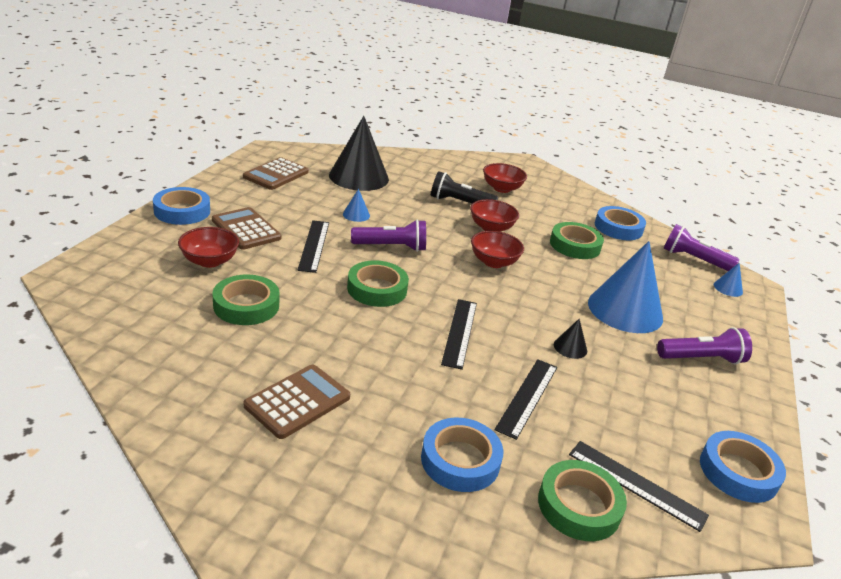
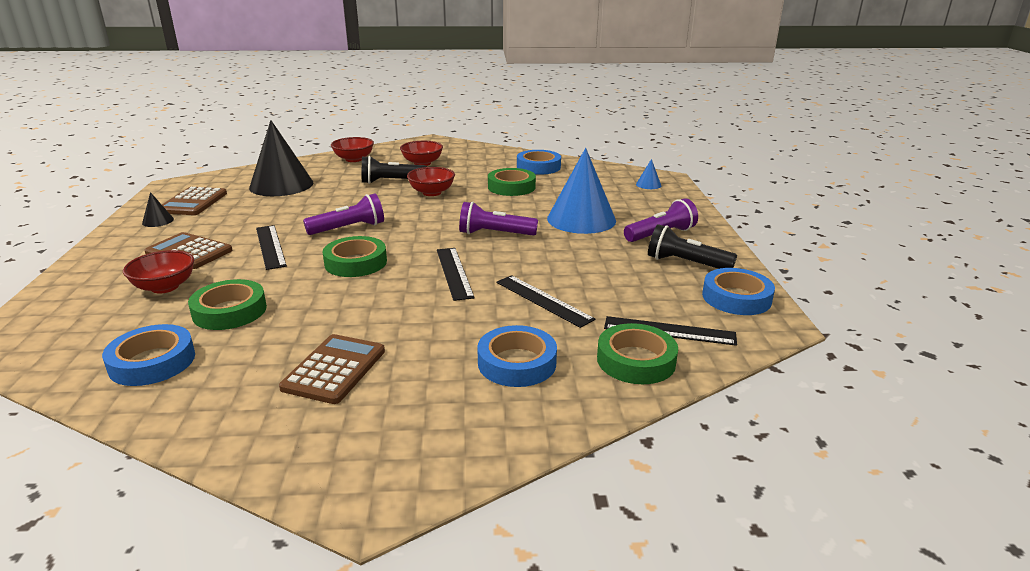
camera: 20 degrees left, 5 degrees down
(182, 211) = (106, 255): blue tape -> blue tape (152, 362)
(356, 215) = (298, 213): blue cone -> none
(493, 262) = (450, 215): red bowl -> red bowl (354, 159)
(527, 397) = (543, 300): black ruler -> black ruler turned 45 degrees counterclockwise
(570, 347) = (555, 256): black cone -> black cone (158, 221)
(694, 259) = (611, 173): purple flashlight -> purple flashlight (494, 234)
(707, 406) = (686, 263): none -> black flashlight

